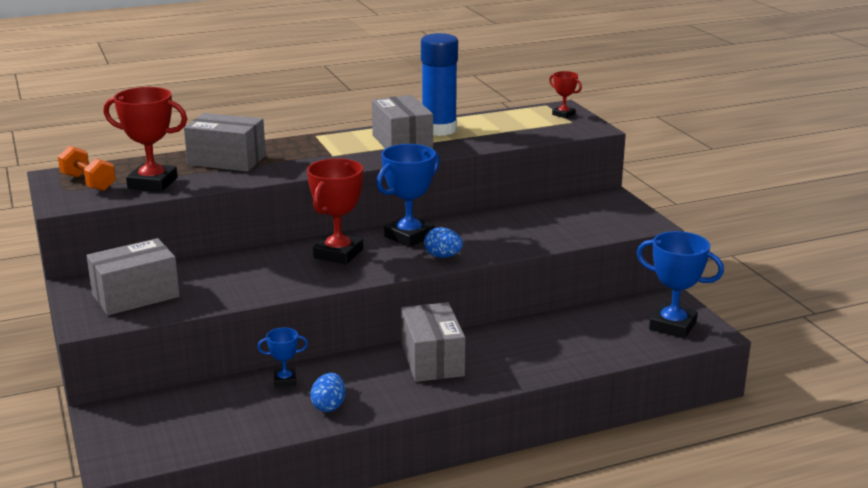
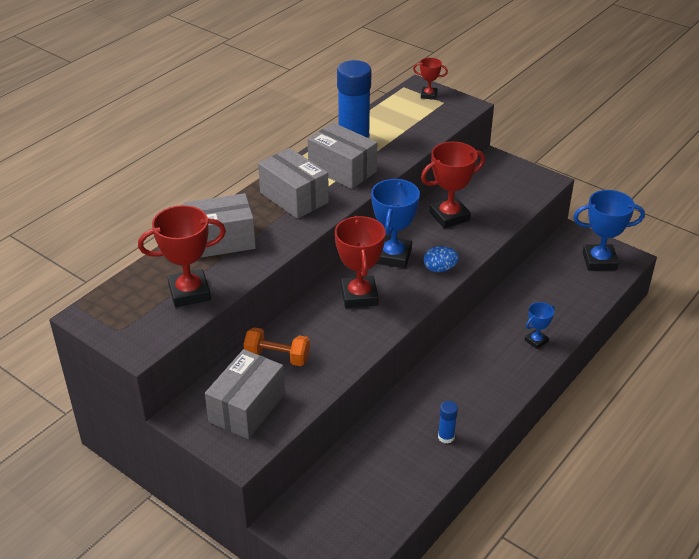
camera: 30 degrees left, 15 degrees up
(88, 182) = (129, 313): orange dumbbell -> orange dumbbell (277, 357)
(285, 380) = (389, 426): blue trophy -> blue trophy (536, 341)
(329, 406) = (446, 437): blue egg -> blue glue stick
(432, 360) = (474, 360): grey box -> grey box (294, 197)
(505, 224) = (449, 216): none -> red trophy

